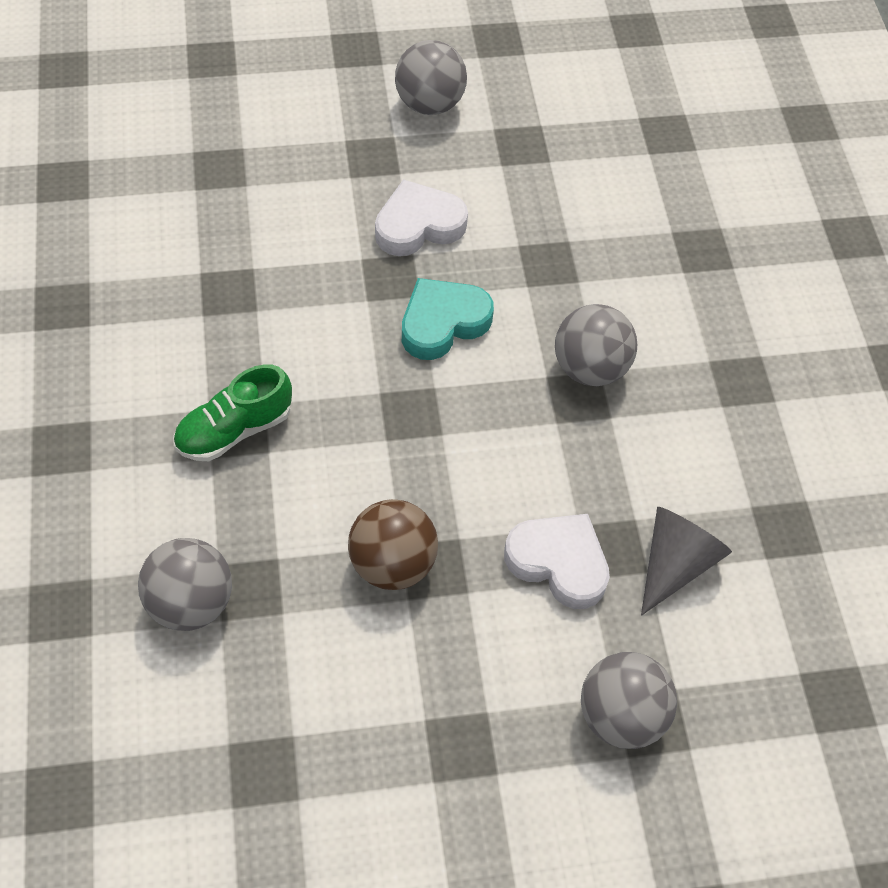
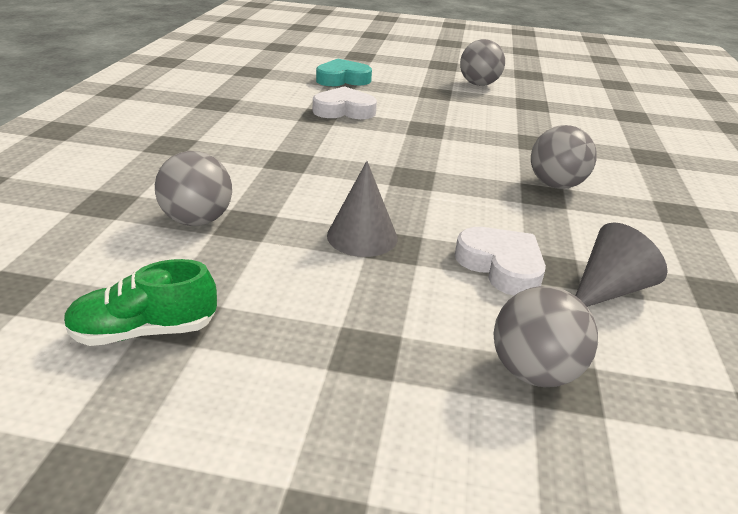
camera: 20 degrees right, 25 degrees down
(234, 430) = (286, 160): green shoe -> green shoe (145, 331)
(392, 563) = (362, 236): brown ball -> grey cone
(418, 225) = (453, 116): white heart -> white heart (344, 110)
(443, 323) = (453, 149): turquoise heart -> turquoise heart (342, 79)

